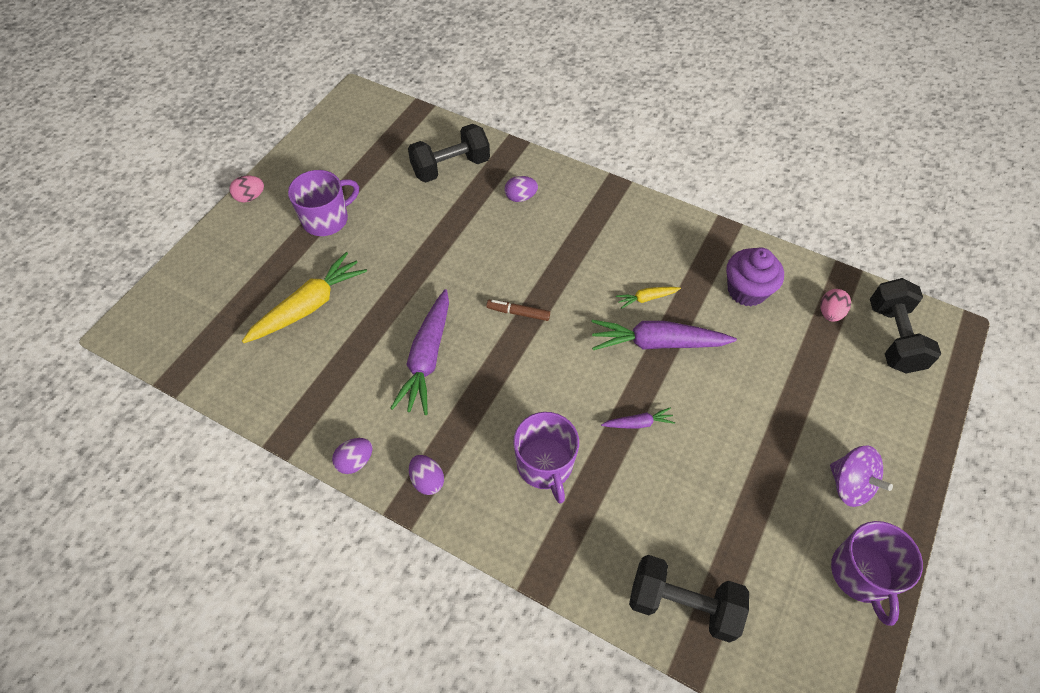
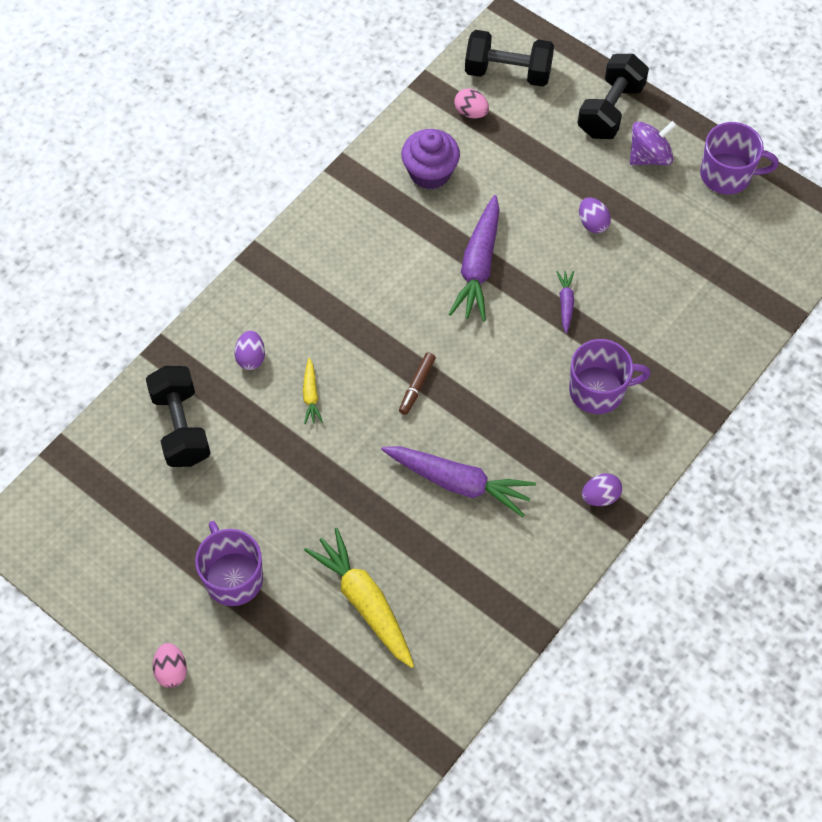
camera: 80 degrees left, 5 degrees up
(355, 461) = (570, 562): purple egg -> purple egg (592, 223)
(646, 298) = (422, 263): yellow carrot -> yellow carrot (311, 395)
(682, 604) = (739, 309): black dumbbell -> black dumbbell (610, 110)

